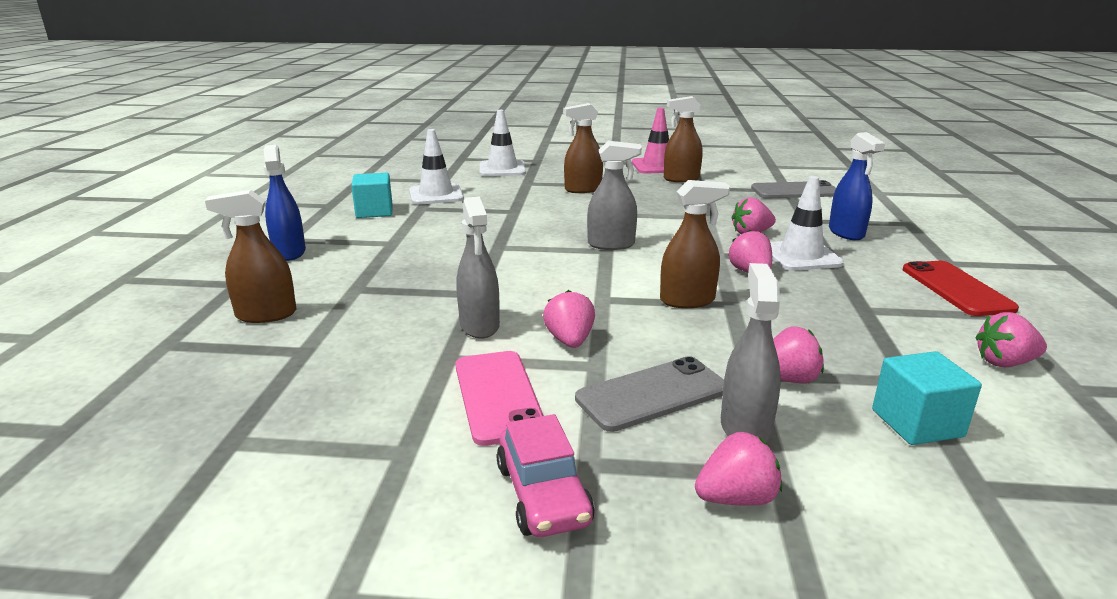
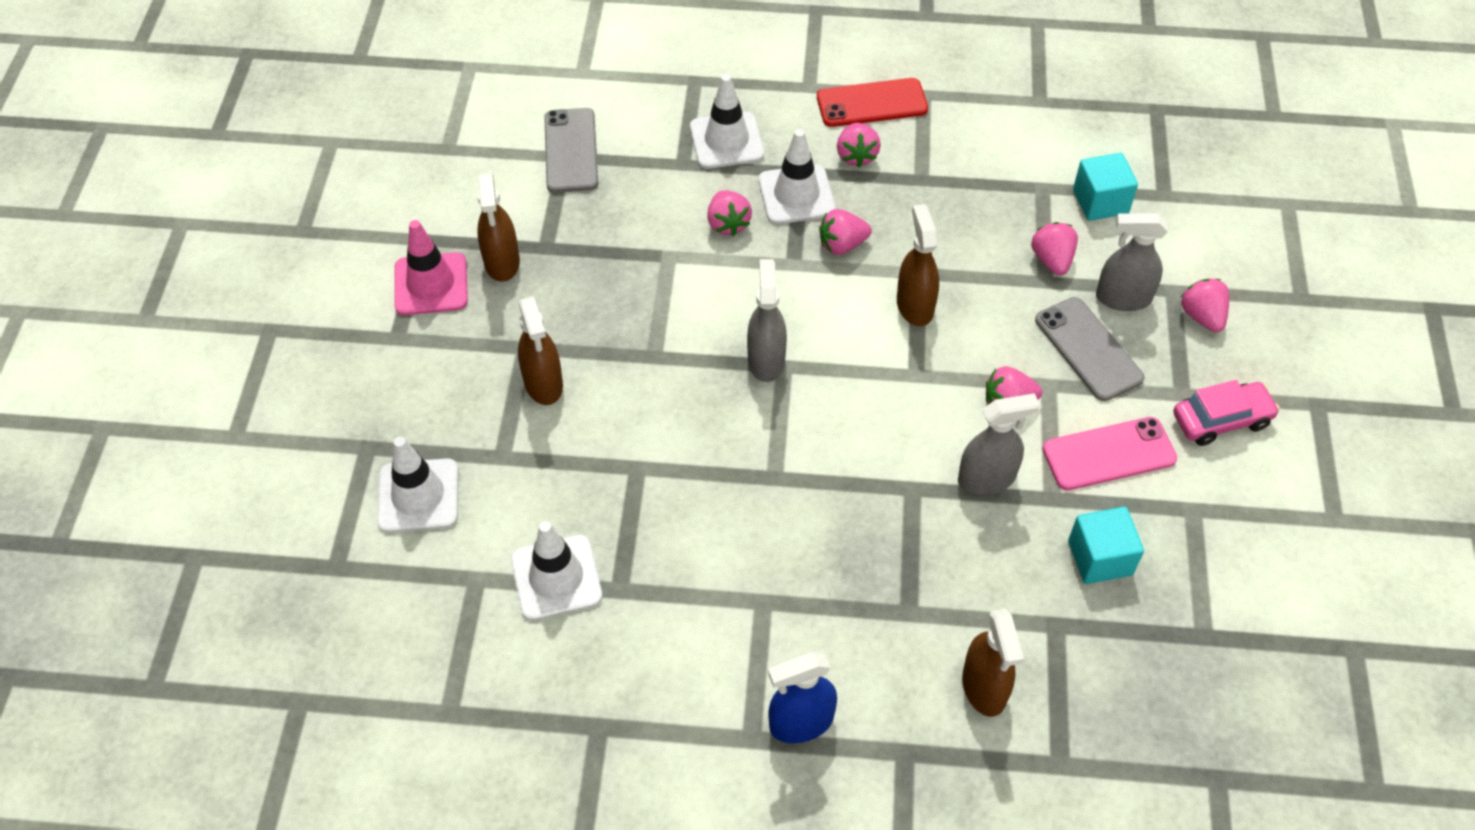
camera: 90 degrees left, 30 degrees up
(374, 211) = (634, 651): turquoise cube -> turquoise cube (1100, 558)
(846, 233) = (726, 141): blue spray bottle -> white traffic cone
(1004, 363) = (1007, 124): pink strawberry -> pink strawberry (856, 156)

